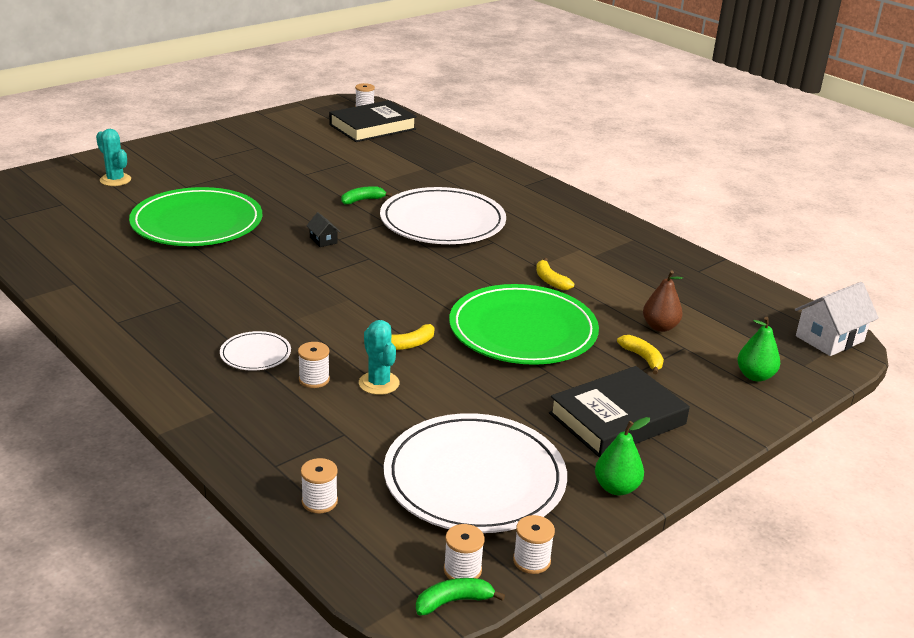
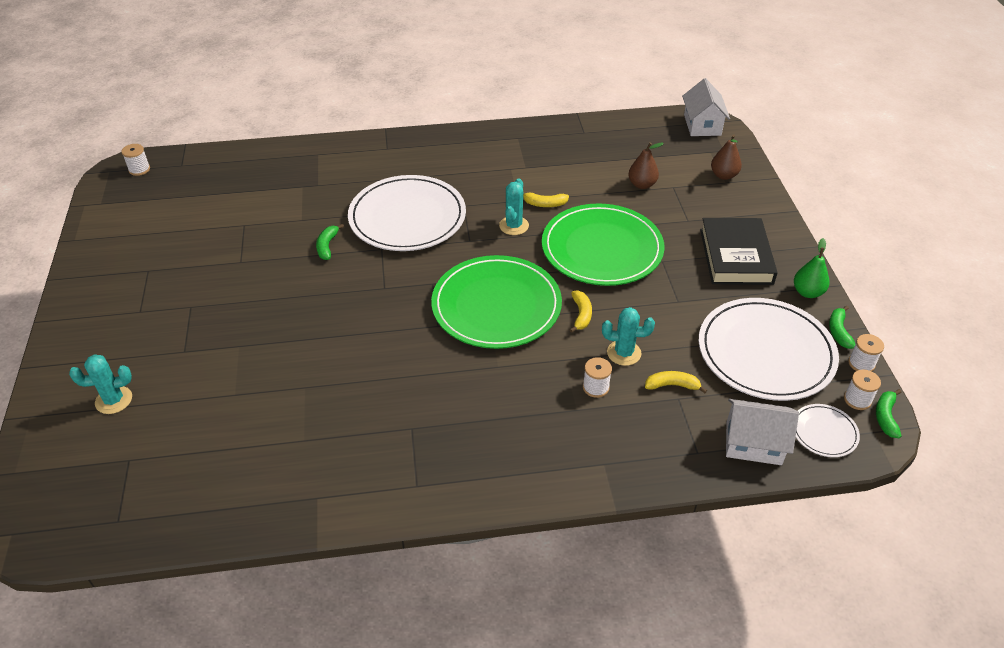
camera: 55 degrees left, 15 degrees up
(197, 223) = (270, 368): green plate -> green plate (496, 305)
(255, 354) = (535, 409): white plate -> white plate (824, 432)
(319, 501) = (753, 443): white spool -> white house
(323, 240) = (378, 298): black house -> none
(372, 127) = (187, 182): black book -> none
(496, 274) = (514, 226): none -> turquoise cactus
(571, 529) = (839, 331): none -> green banana
(642, 358) = (674, 211): yellow banana -> yellow banana (672, 385)
(755, 376) = (723, 175): green pear -> brown pear

